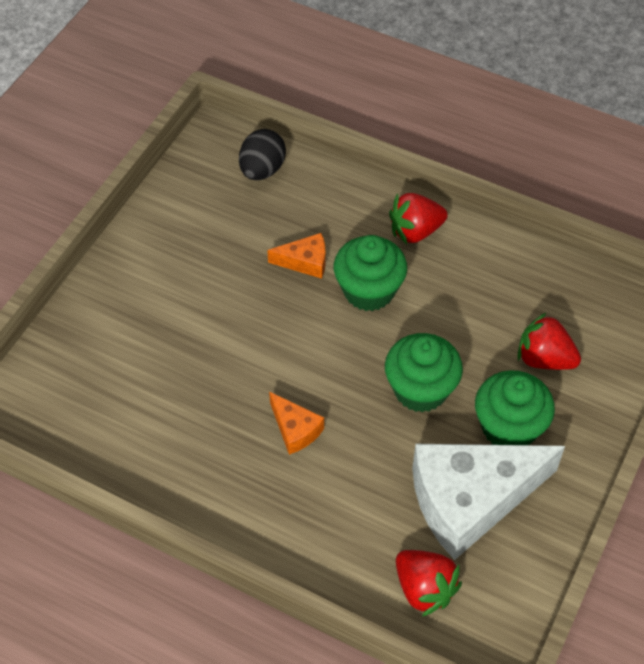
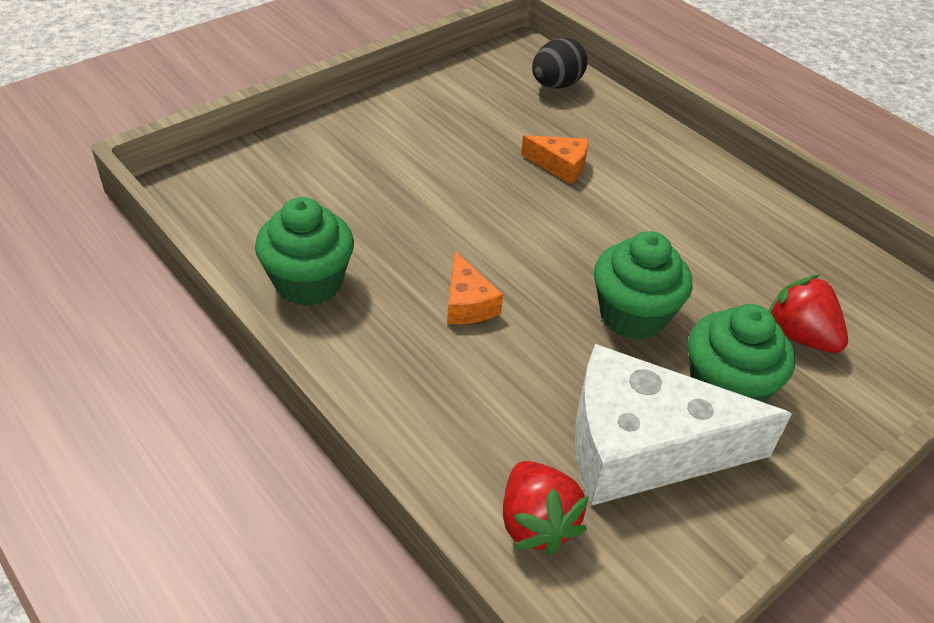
camera: 20 degrees right, 10 degrees down
(369, 290) = (617, 210): green cupcake -> green cupcake (308, 282)
(415, 231) = (694, 177): red strawberry -> none

